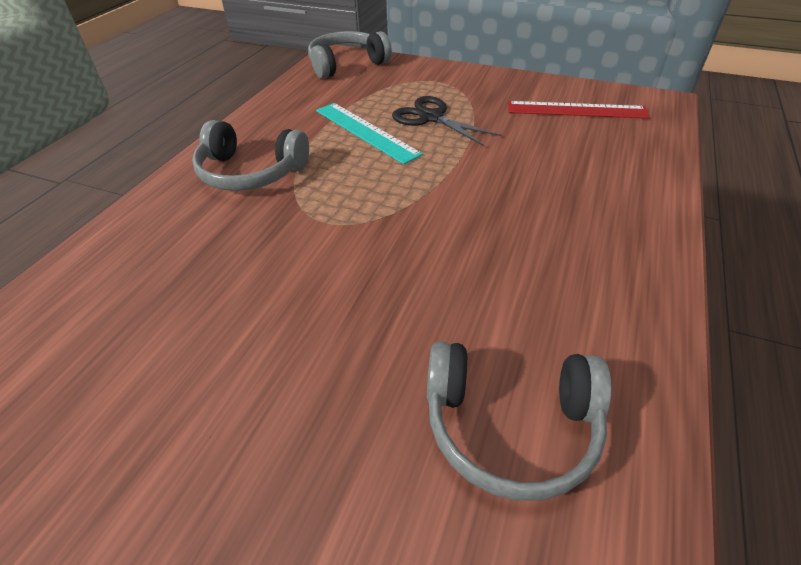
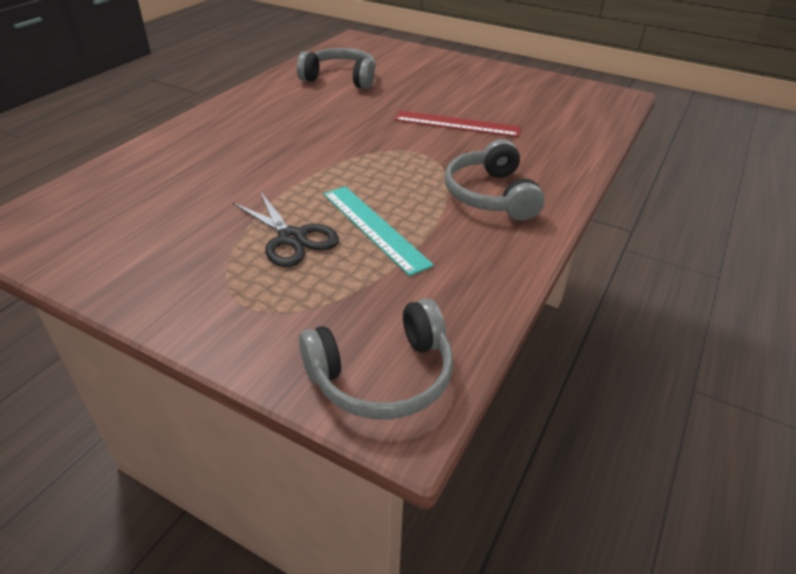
camera: 175 degrees left, 5 degrees down
(251, 172) = (491, 195): grey headphones -> grey headphones turned 120 degrees counterclockwise
(576, 110) = (115, 229): red ruler -> red ruler (457, 124)

